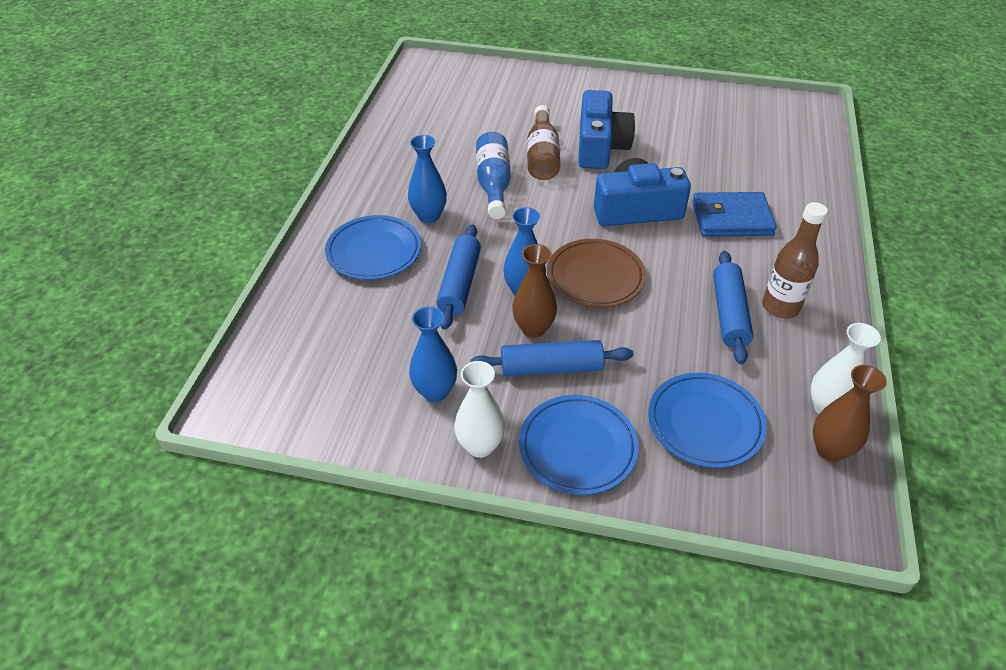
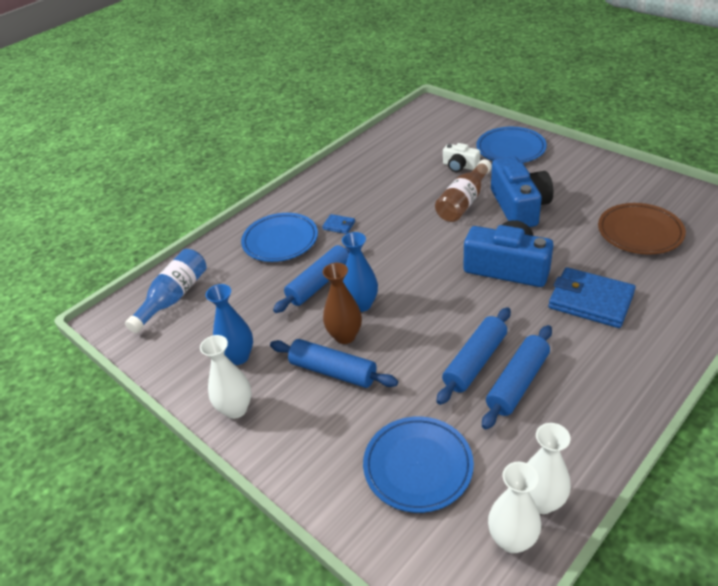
camera: 35 degrees right, 5 degrees down
(429, 216) = (339, 225): blue vase -> blue wallet
(493, 184) = (406, 214): blue bottle -> blue bottle (174, 297)
(508, 119) = (460, 166): none -> white camera
(577, 447) = (302, 441): blue plate -> blue plate (510, 149)
(595, 277) = (426, 312): brown plate -> brown plate (639, 232)
(600, 147) = (519, 206): blue camera -> blue camera turned 45 degrees counterclockwise
(678, 308) = (475, 362): none -> blue rolling pin
(780, 307) = (572, 394): brown bottle -> none
(830, 450) = (512, 540): brown vase -> white vase

